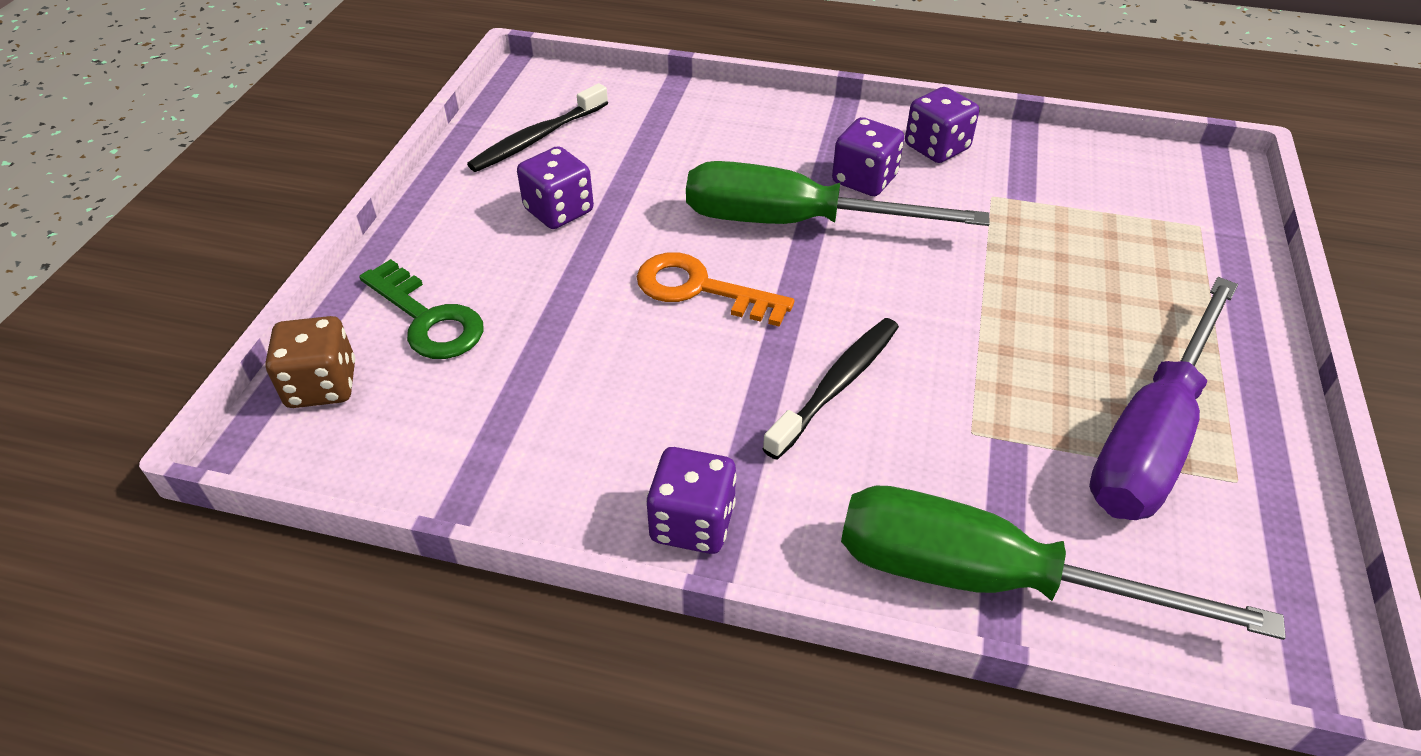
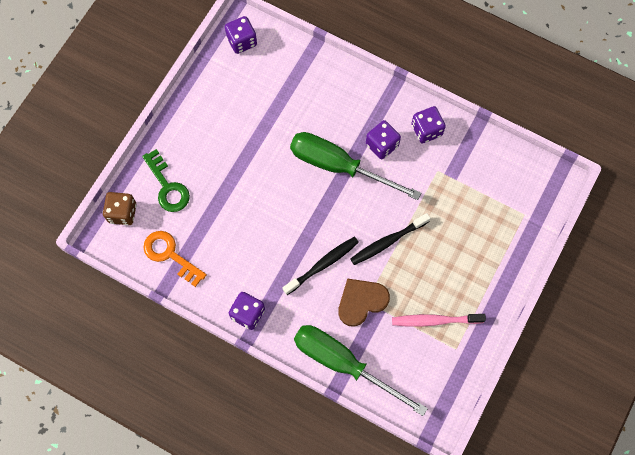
camera: 15 degrees right, 25 degrees up
(537, 138) = (235, 76): black toothbrush -> black toothbrush (388, 241)
(559, 211) = (235, 132): purple dice -> purple dice (242, 41)
(700, 289) = (284, 197): orange key -> orange key (170, 255)
(961, 435) = (361, 301): none -> brown heart
(1151, 435) = (435, 320): purple screwdriver -> pink toothbrush

